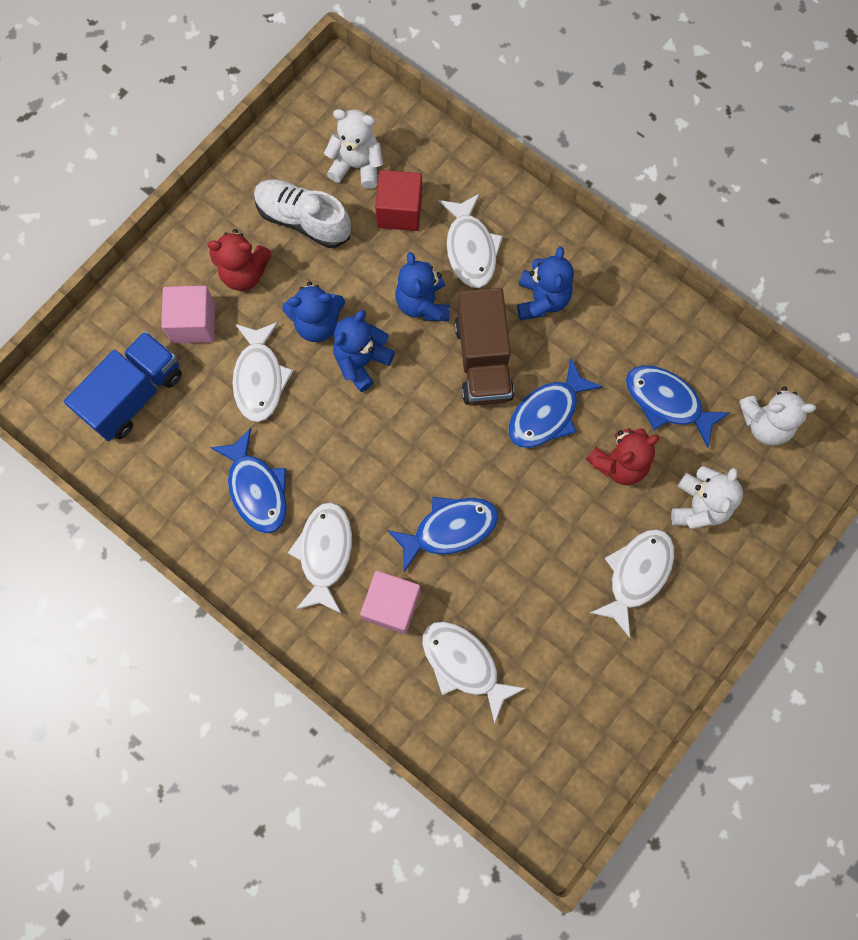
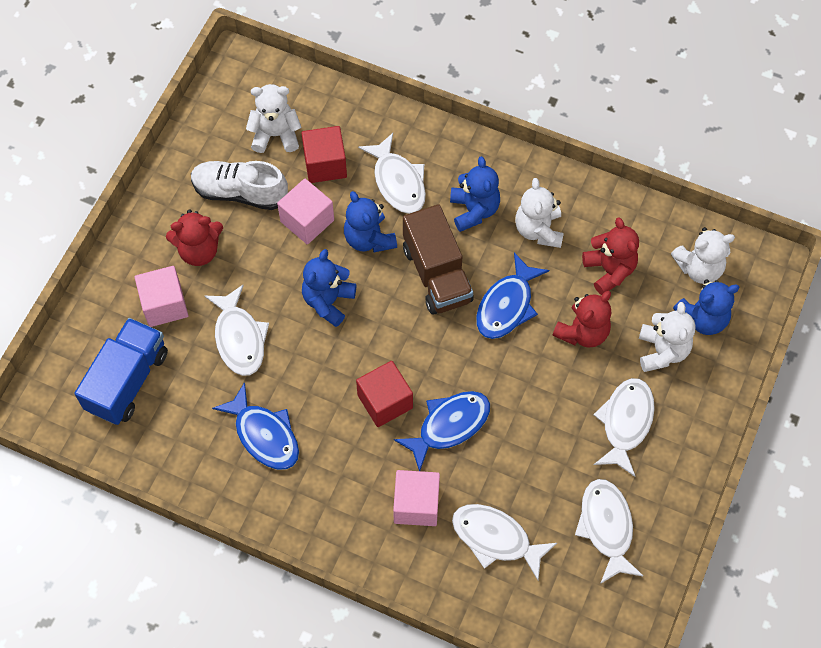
camera: 15 degrees left, 10 degrees down
(317, 323) = (278, 278): blue teddy bear -> blue teddy bear (702, 318)
(325, 553) = (343, 475): white fish -> white fish (606, 527)
(364, 268) = (307, 221): none -> pink cube
(390, 485) = (385, 401): none -> red cube
(604, 338) = (538, 230): none -> white teddy bear
(667, 402) = (609, 270): blue fish -> red teddy bear

